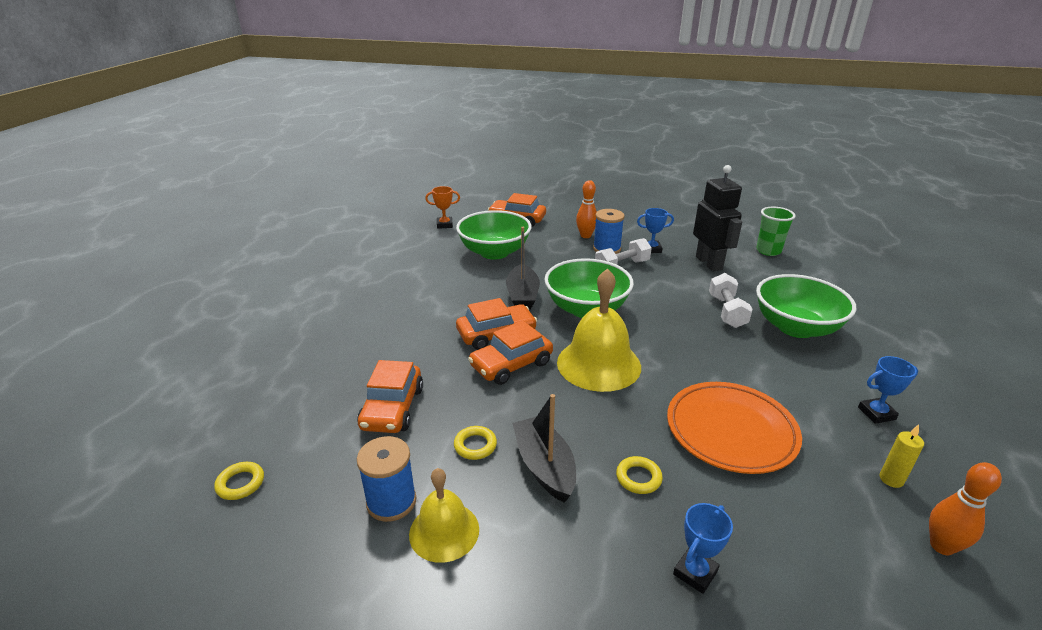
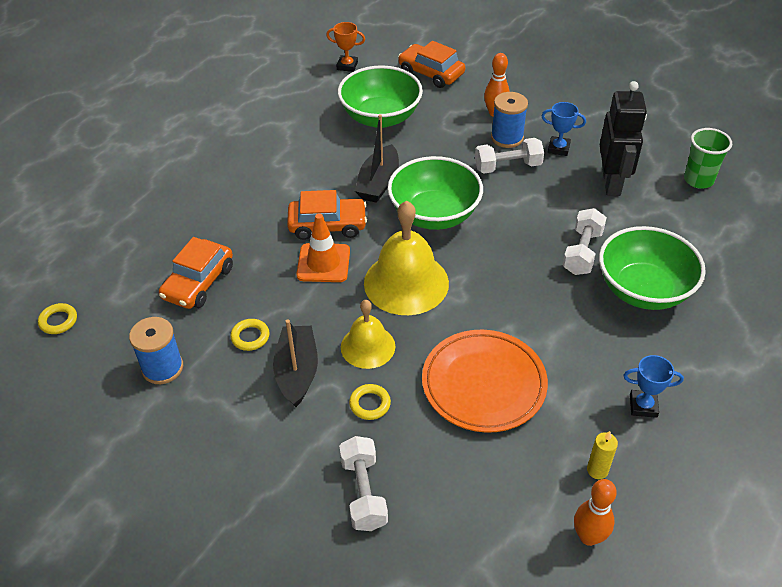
camera: 20 degrees right, 15 degrees up
(444, 531) = (191, 403): yellow bell -> yellow bell (368, 346)
(511, 364) = (323, 263): orange car -> orange traffic cone
(695, 572) = (363, 492): blue trophy -> white dumbbell

